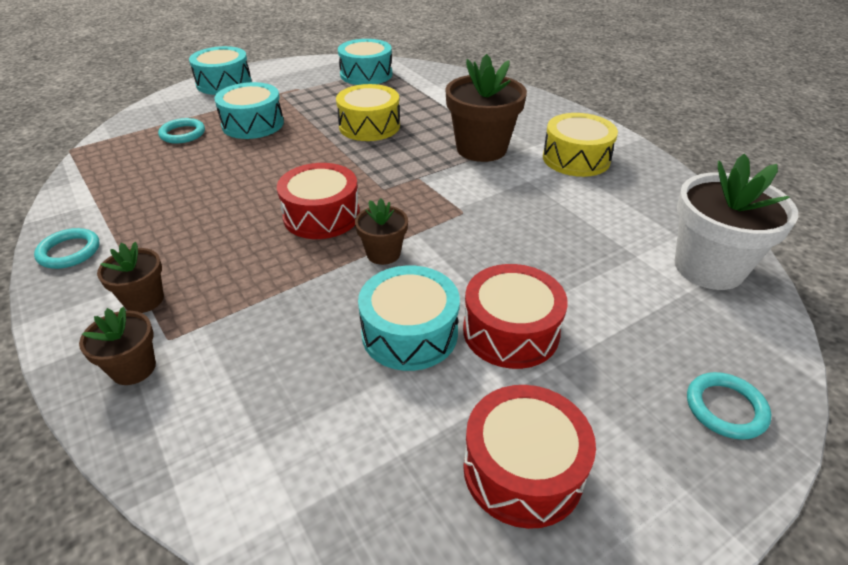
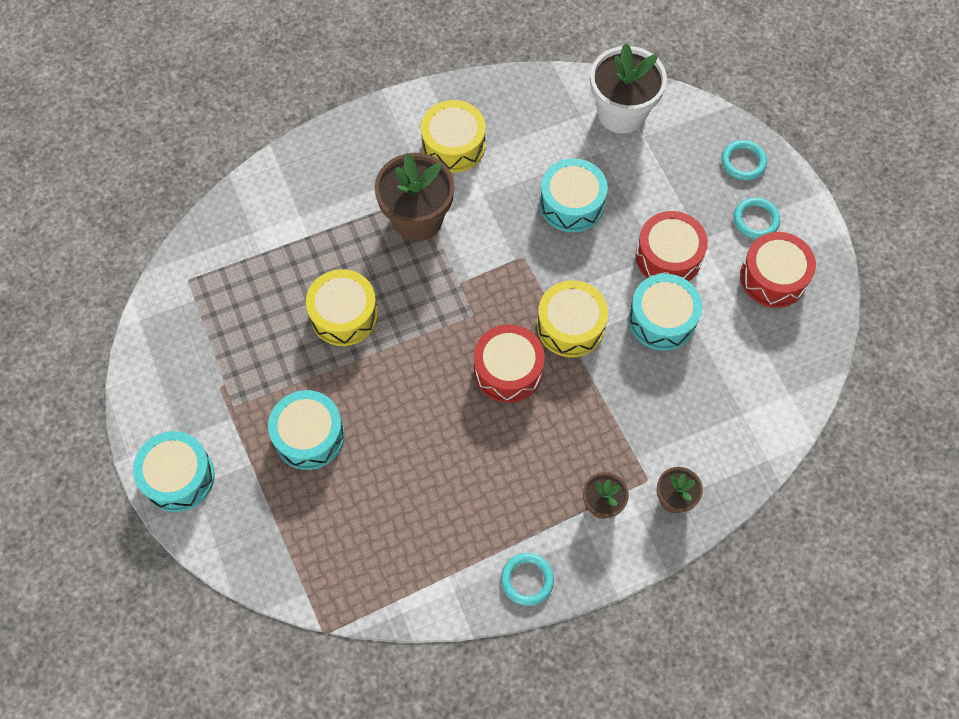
camera: 80 degrees left, 25 degrees up
(182, 134) = (315, 511): turquoise ring -> turquoise ring (756, 220)
(366, 74) = (200, 305): turquoise drum -> turquoise drum (571, 203)
(383, 253) = (570, 326): brown flower pot -> yellow drum

